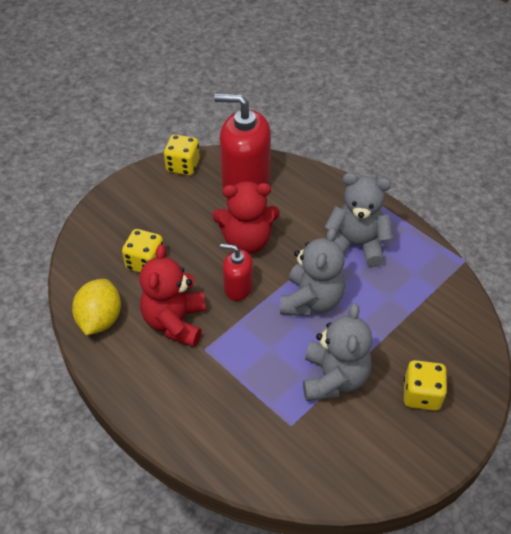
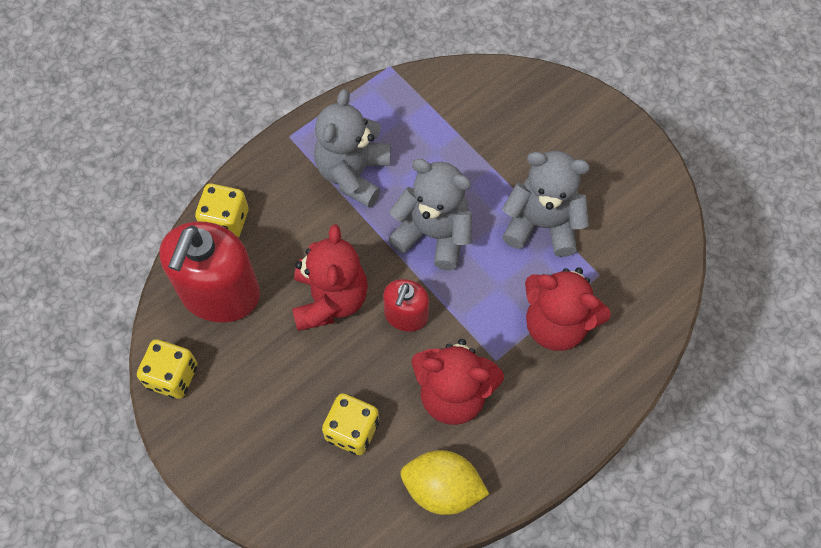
camera: 85 degrees left, 15 degrees up
(240, 392) = (557, 323): none -> red teddy bear
(421, 395) = (565, 144): yellow dice -> yellow dice (225, 221)

